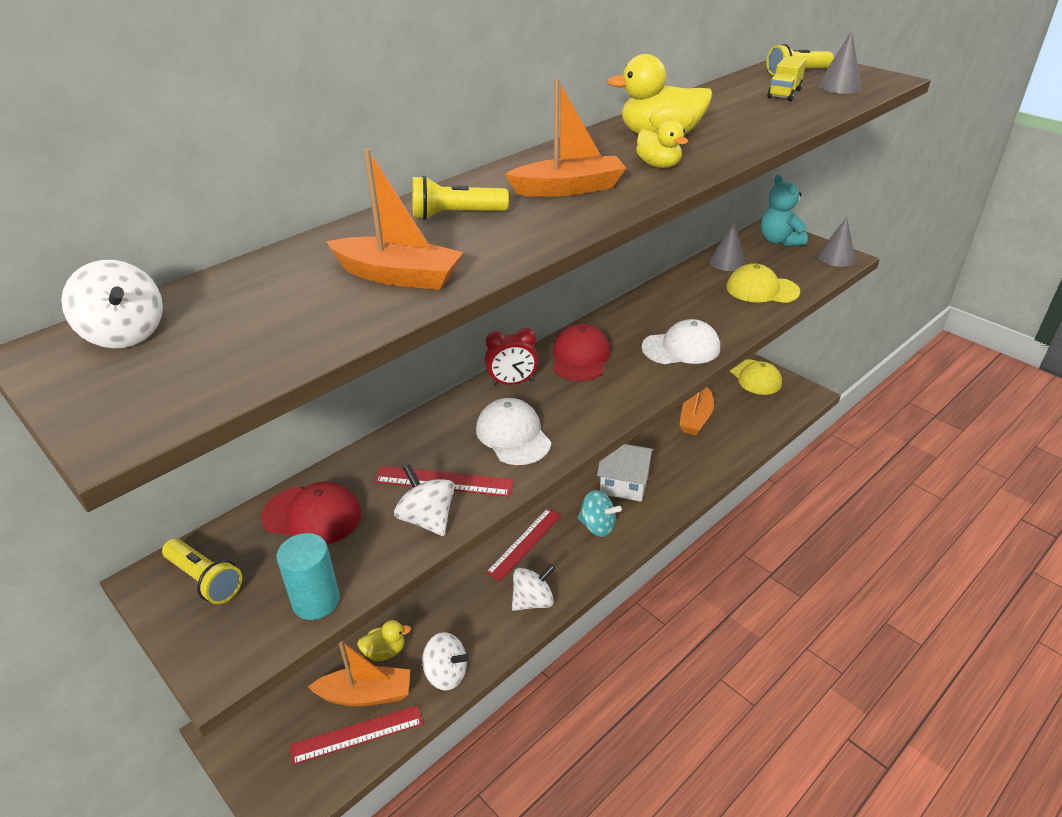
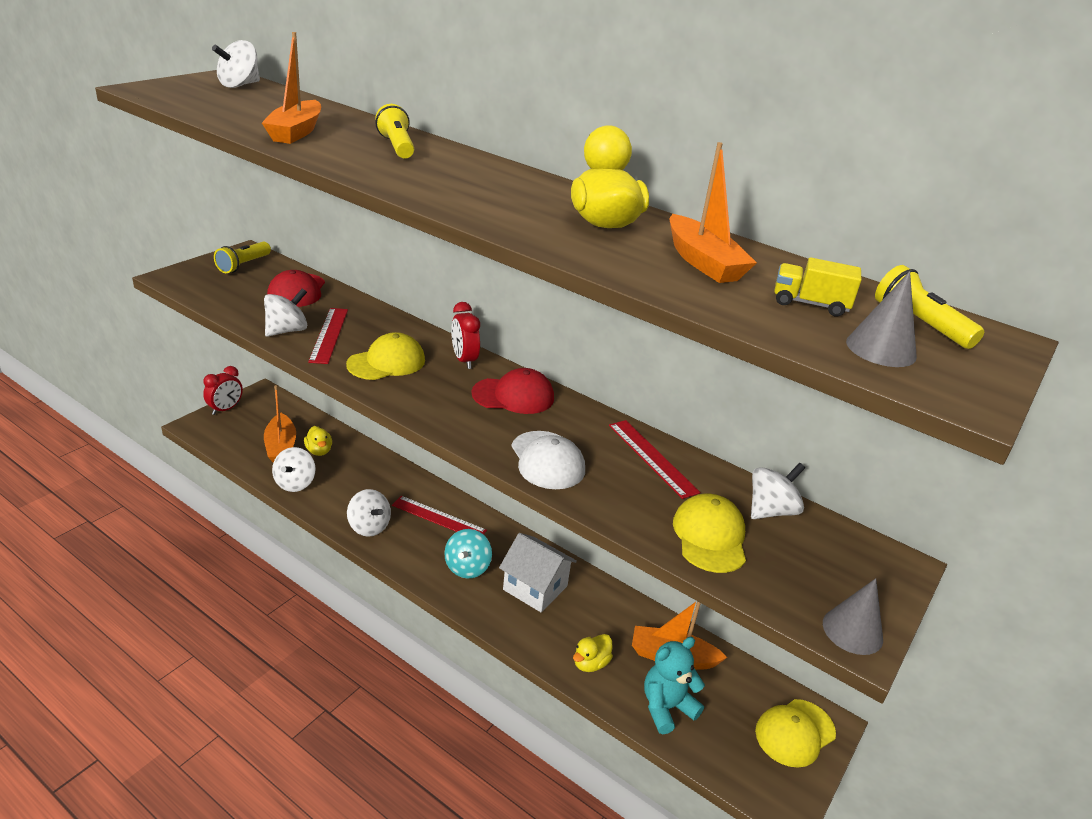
camera: 75 degrees right, 5 degrees down
(251, 774) = (225, 409): none -> red clock
(316, 601) = (215, 299): turquoise cylinder -> none
(357, 734) = (248, 447): red ruler -> red ruler (652, 457)
(513, 435) = (386, 362): white cap -> yellow cap
(568, 188) = (455, 181): orange boat -> orange boat (703, 262)
(624, 483) = (535, 588): white house -> white house turned 60 degrees counterclockwise
(658, 165) = (521, 216): yellow duck -> yellow duck (590, 663)
(727, 262) = (770, 511): grey cone -> white spinning top
(779, 241) = (869, 570): turquoise teddy bear -> turquoise teddy bear (666, 707)

